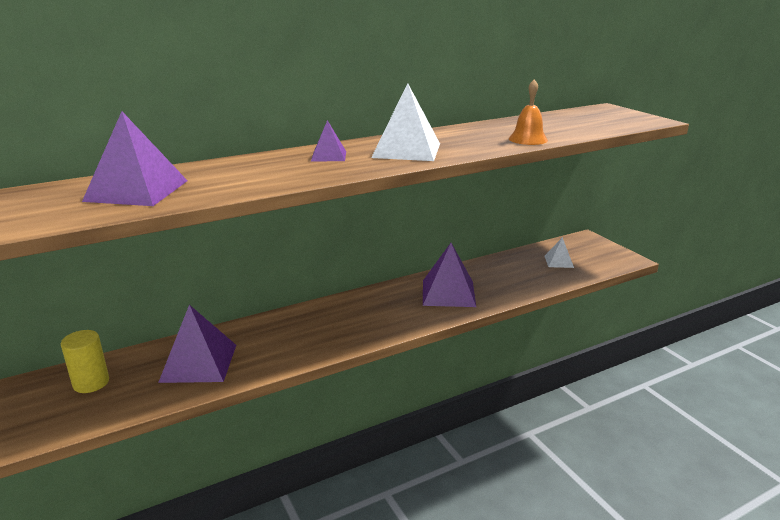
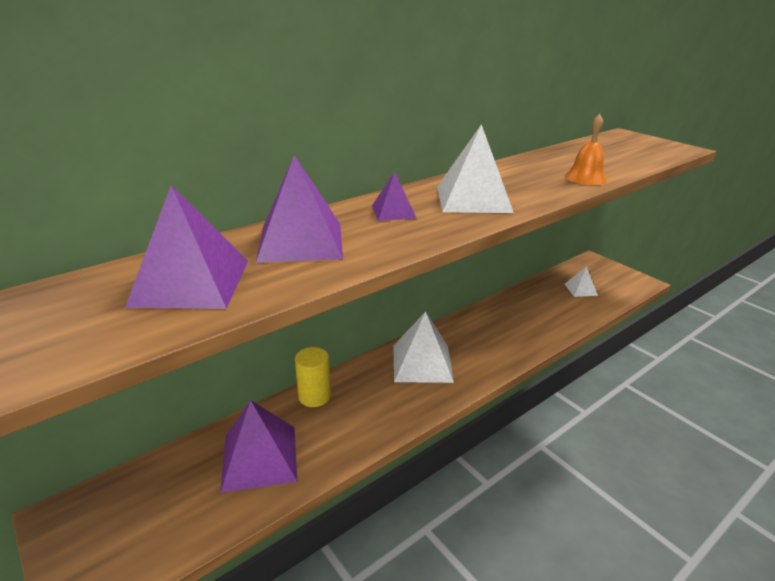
camera: 10 degrees left, 5 degrees up
(91, 383) = (137, 503): yellow cylinder -> yellow cylinder (314, 396)
(371, 308) = (422, 363): none -> white pyramid
(448, 293) = (492, 336): purple pyramid -> purple pyramid (300, 241)

